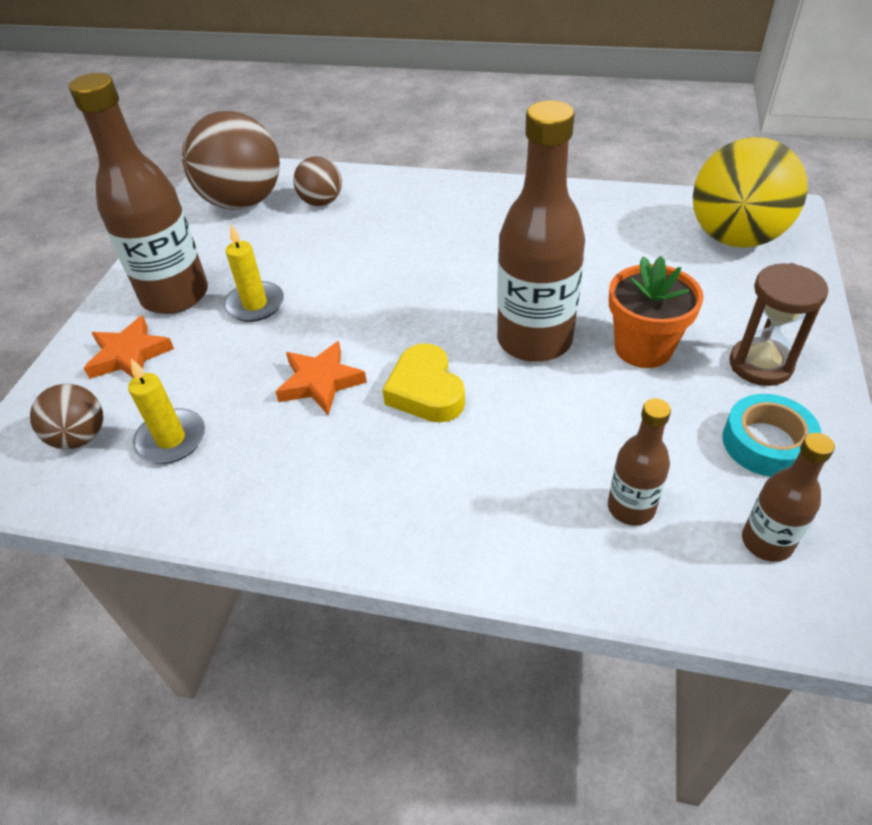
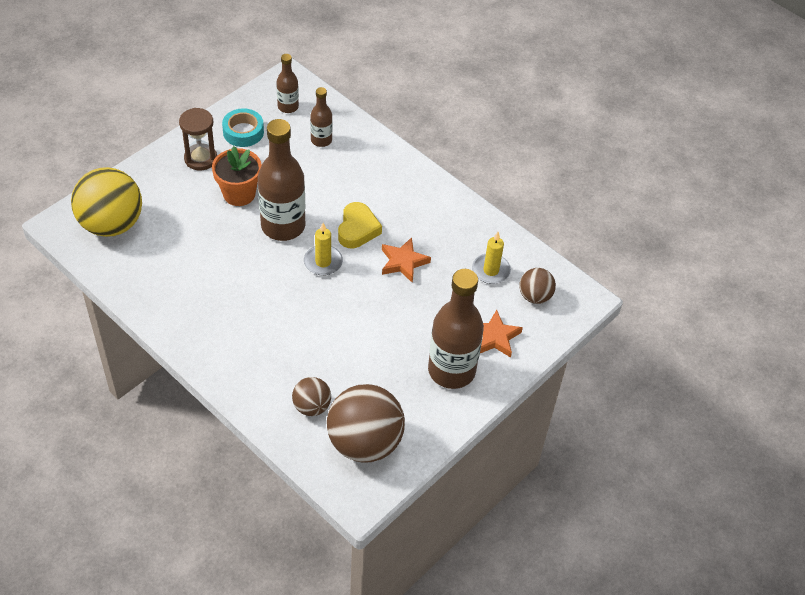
camera: 155 degrees left, 5 degrees up
(255, 304) = (408, 334): yellow candle -> yellow candle (323, 262)

